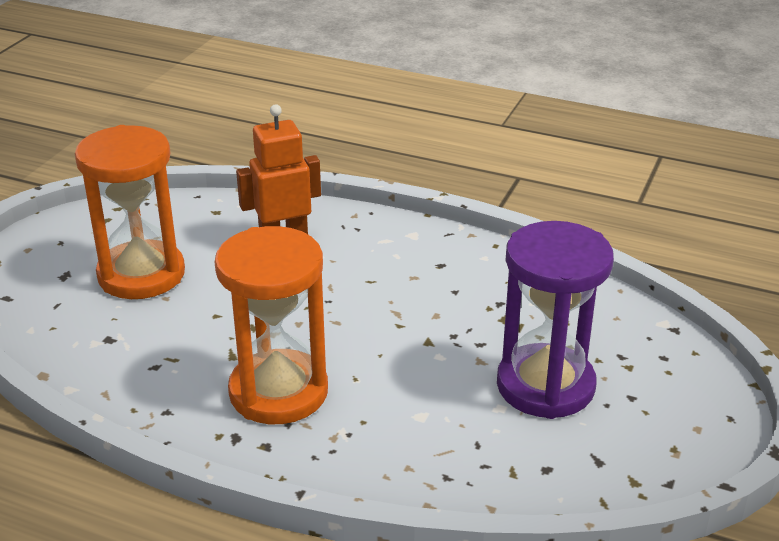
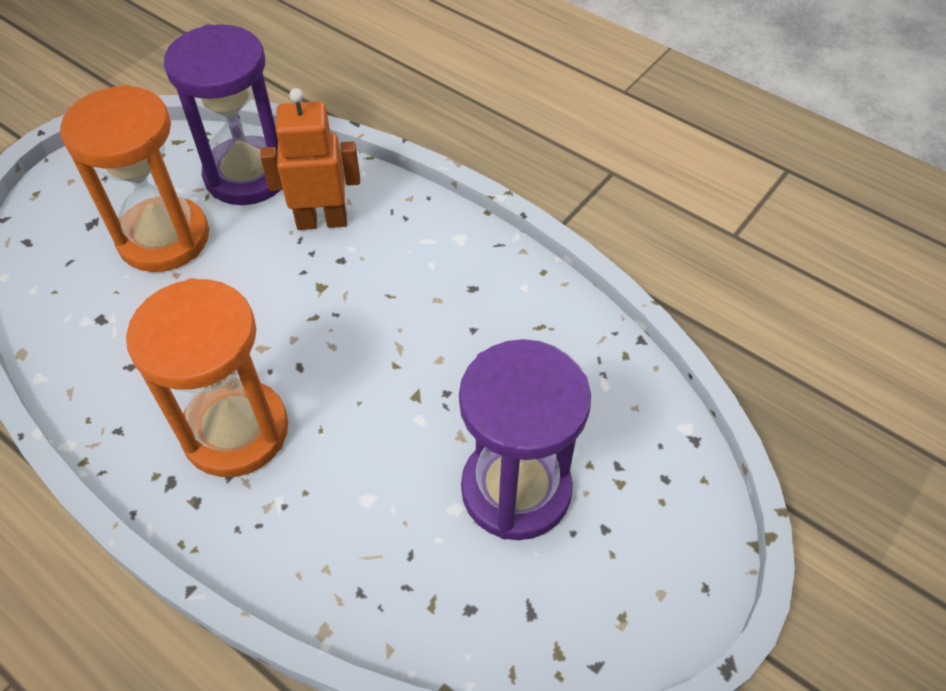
camera: 15 degrees right, 20 degrees up
(198, 221) = (247, 175): none -> purple hourglass

